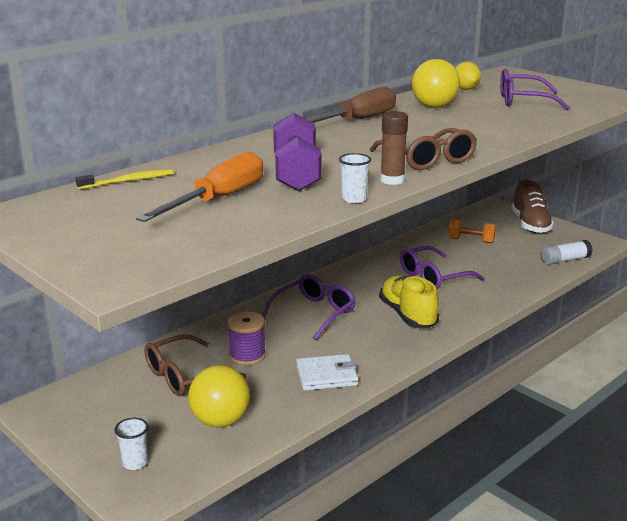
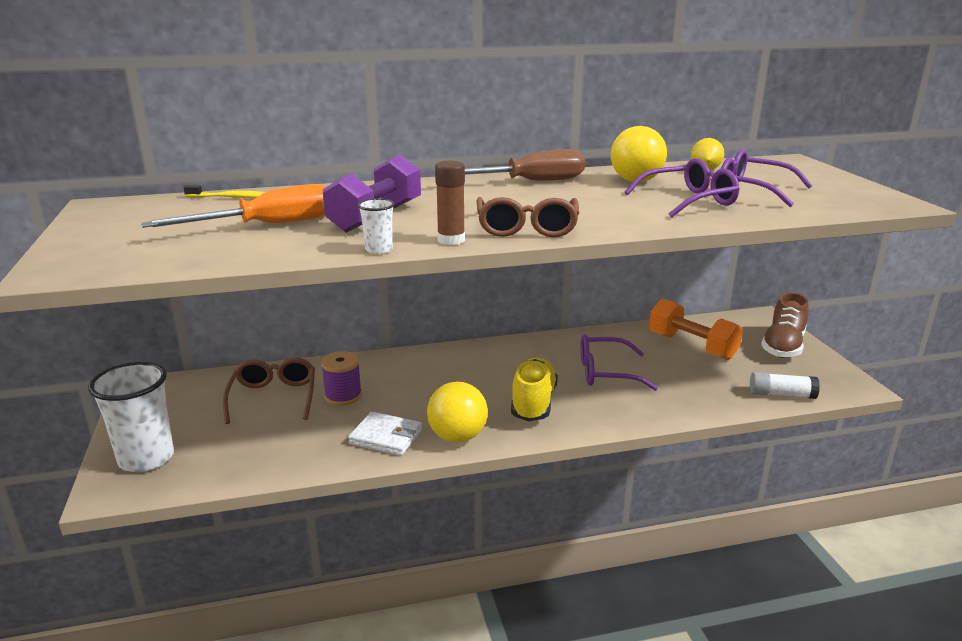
camera: 30 degrees right, 0 degrees up
(135, 463) = (146, 458): white cup -> white cup, size x2.19
(185, 376) = (273, 397): brown glasses -> brown glasses turned 90 degrees clockwise
(220, 421) = (250, 447): yellow ball -> yellow ball (457, 437)
(314, 313) = (447, 375): purple glasses -> purple glasses (689, 201)
(471, 241) = (692, 346): orange dumbbell -> orange dumbbell, size x1.66

